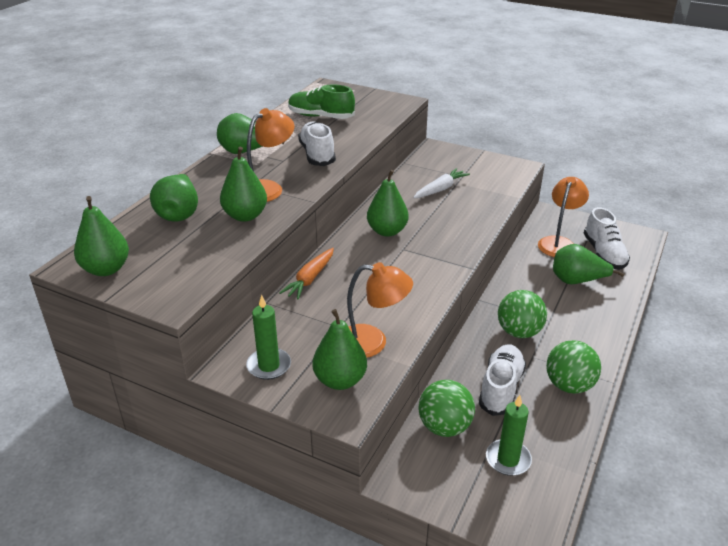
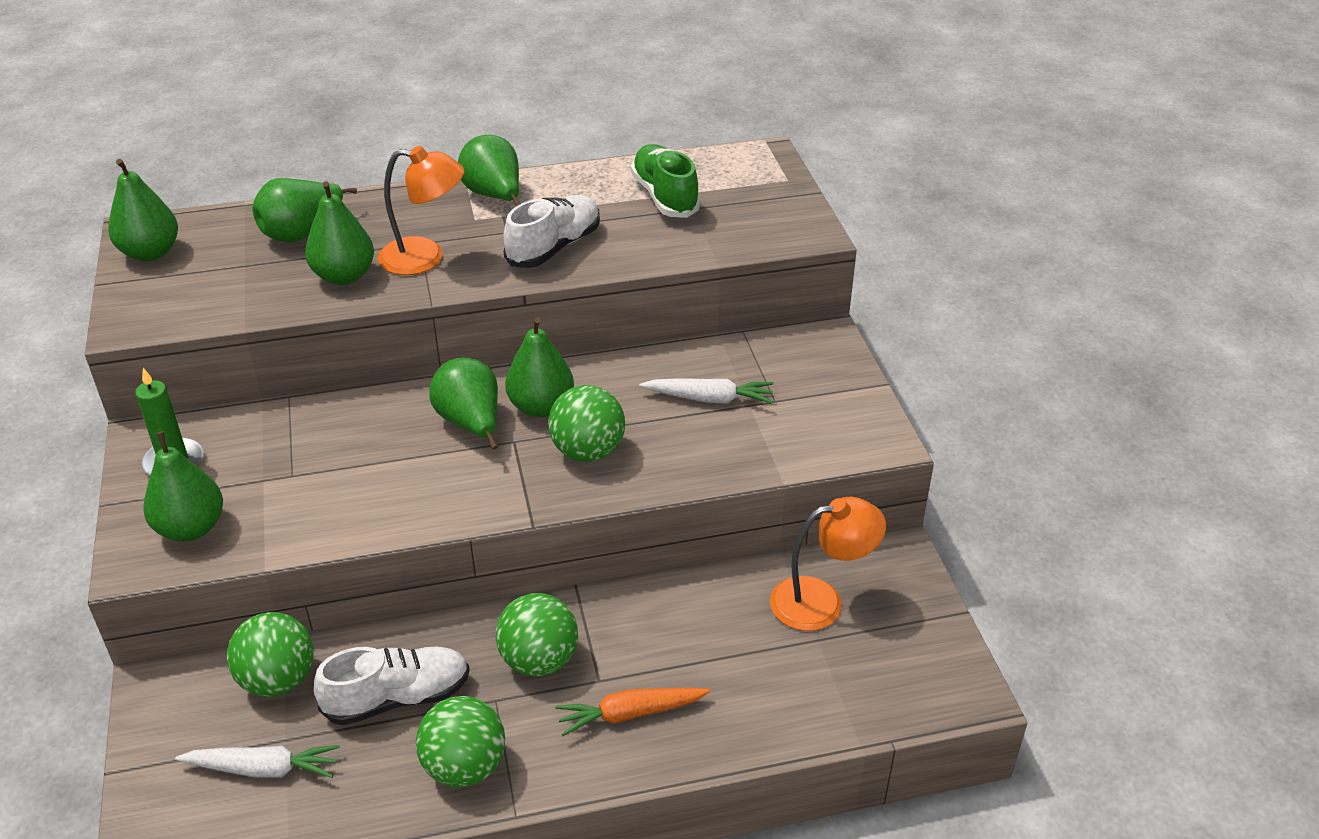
camera: 50 degrees right, 5 degrees up
(310, 279) = (367, 402): orange carrot -> orange carrot (630, 714)
(372, 342) = (283, 517): orange lamp -> none
(437, 233) = (588, 451): none -> green ball
(508, 459) = (263, 769): green candle -> white carrot
(577, 281) = (735, 667): green pear -> green pear (471, 423)
(604, 254) = (851, 667): white shoe -> none

